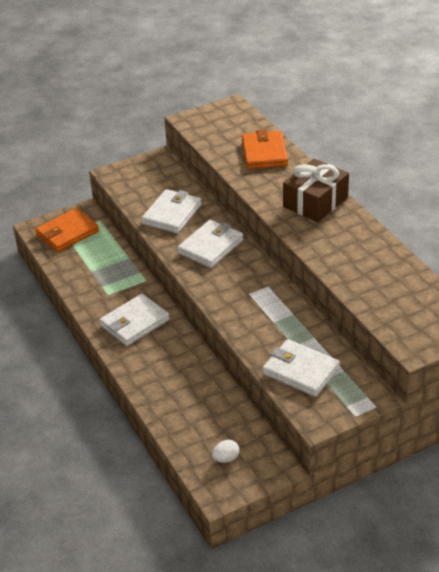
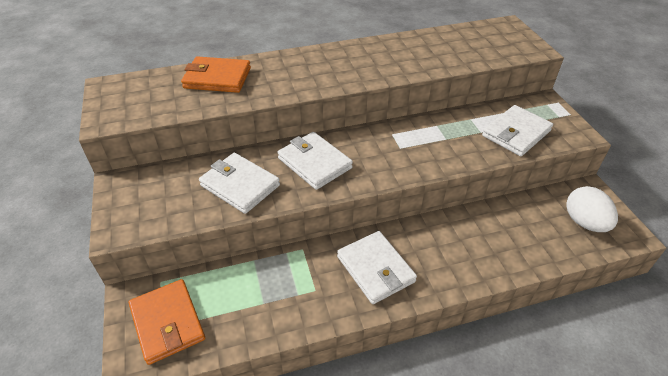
camera: 80 degrees left, 5 degrees up
(226, 458) = (584, 222): white egg -> white egg, size x1.87
(315, 202) = (319, 62): brown gift -> none

